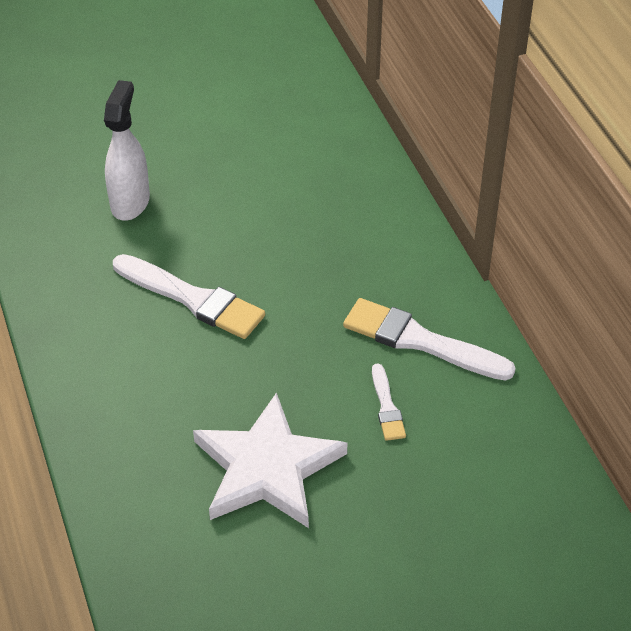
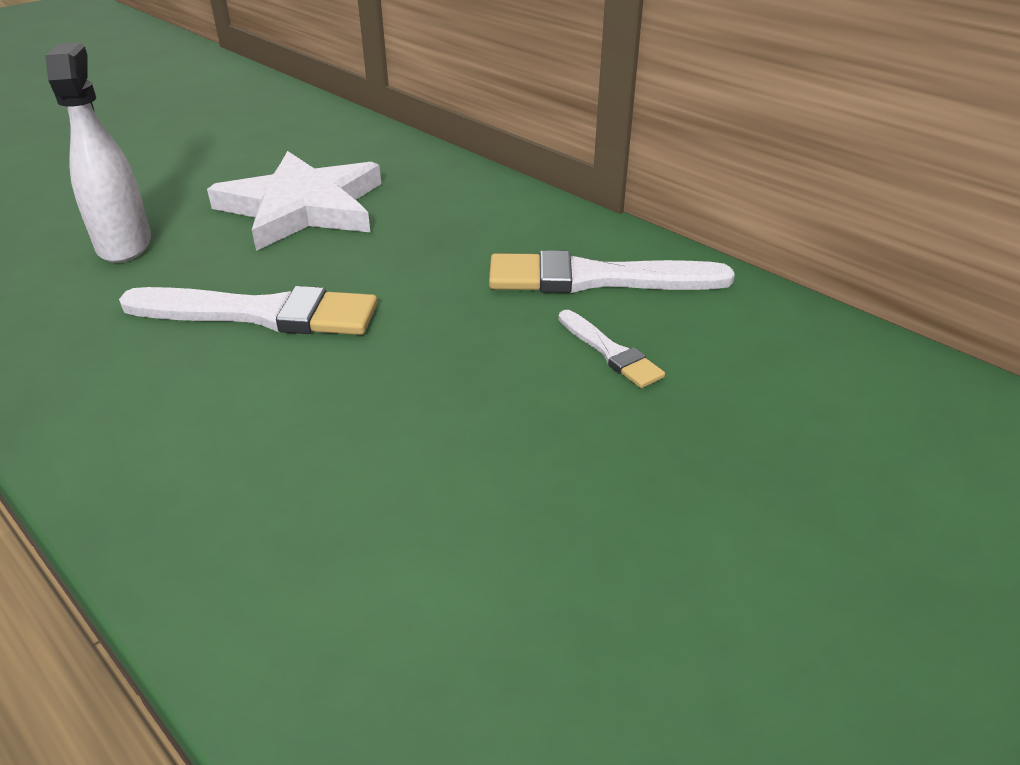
camera: 25 degrees left, 10 degrees down
(267, 468) = (496, 476): white star -> white star (302, 207)

